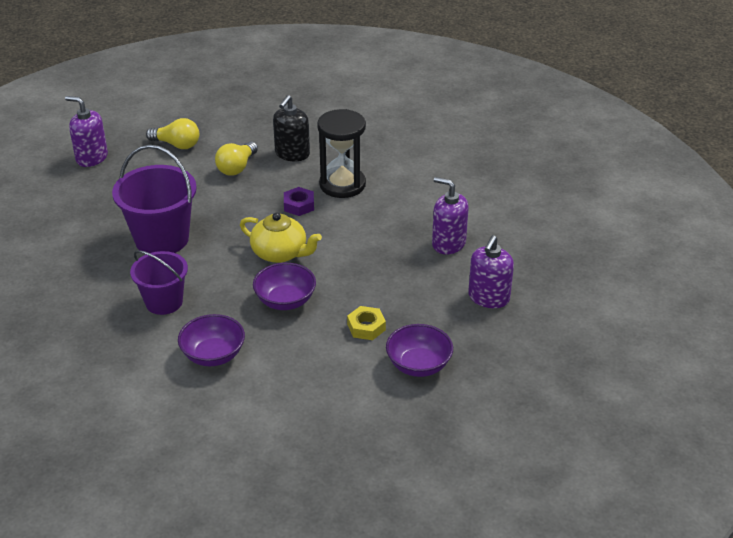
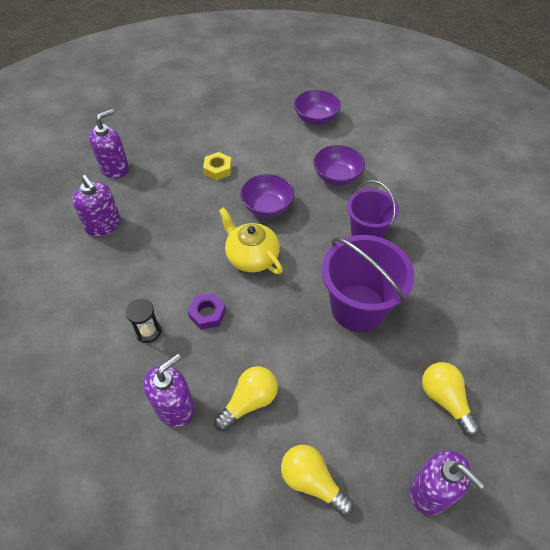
camera: 160 degrees left, 15 degrees up
(80, 200) = (445, 400): none -> yellow light bulb
(292, 154) = (174, 407): black soap dispenser -> purple soap dispenser
(342, 184) = (148, 331): black hourglass -> black hourglass, size x0.50
(418, 365) = (199, 134): purple bowl -> purple bowl (316, 119)

